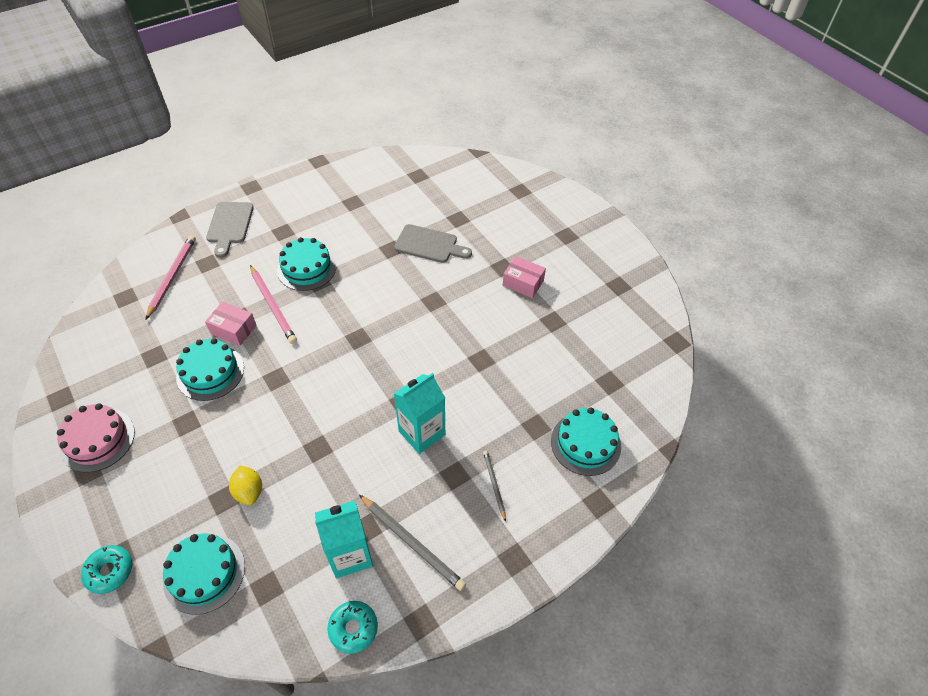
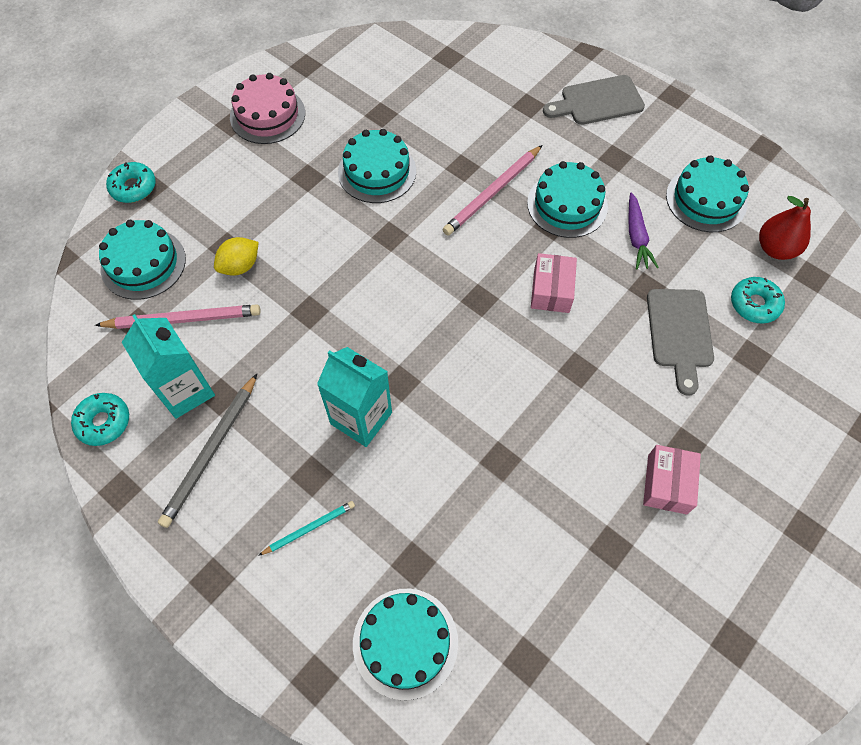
camera: 75 degrees right, 10 degrees up
(172, 276) = (494, 83): pink pencil -> pink pencil (183, 319)
(233, 329) = (443, 169): pink box -> pink box (551, 290)
(341, 200) = (706, 199): none -> turquoise cake
(351, 242) = (636, 237): none -> purple carrot
(392, 183) = (775, 249): none -> red pear
(425, 205) = (754, 304): none -> turquoise donut
(494, 484) = (309, 528): grey pencil -> turquoise pencil

